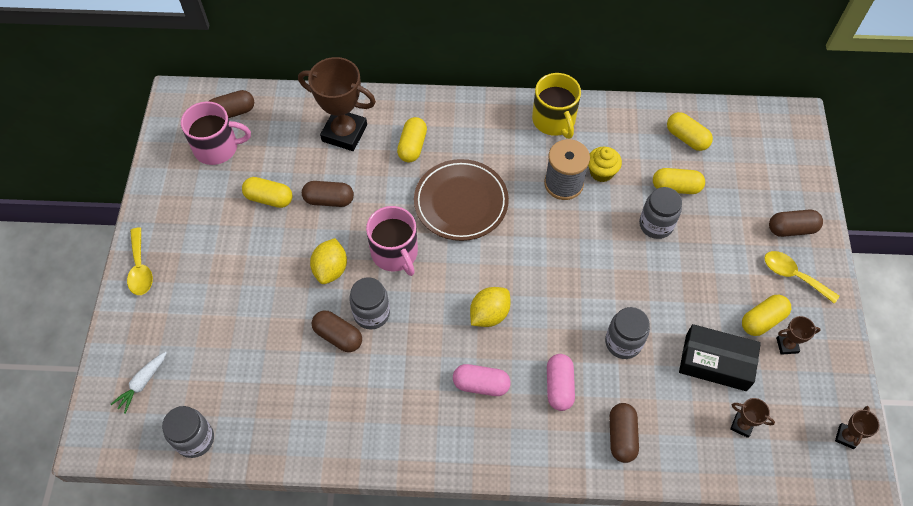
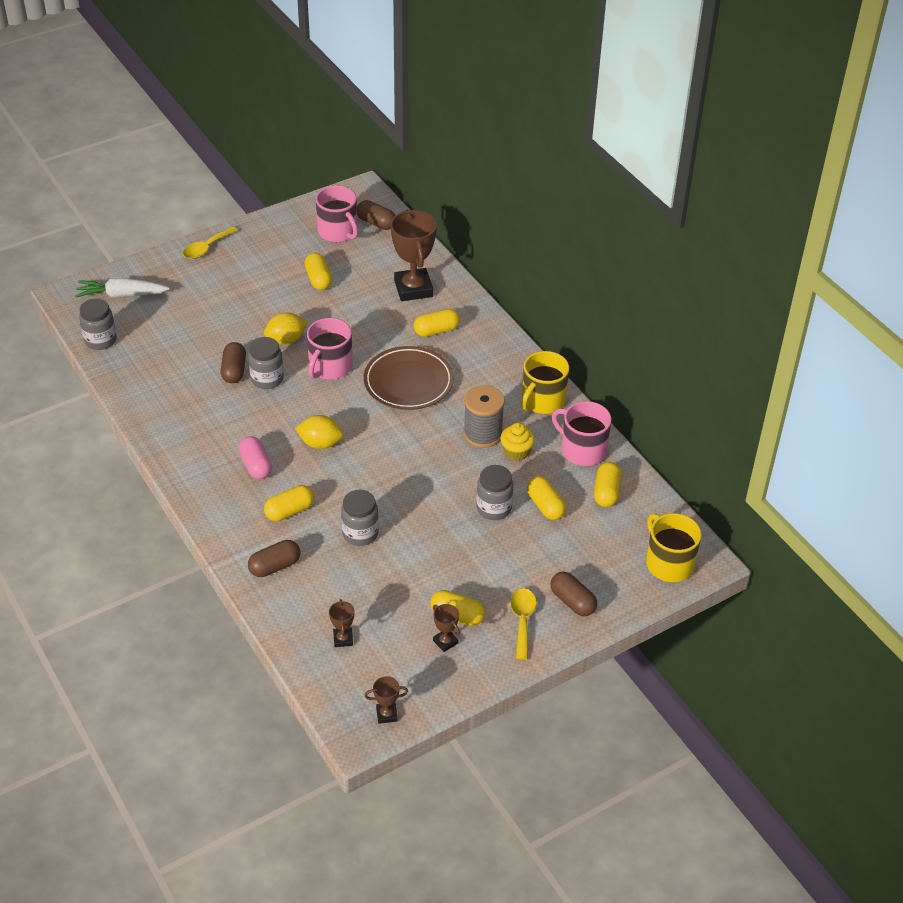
camera: 55 degrees right, 15 degrees down
(142, 383) = (122, 295): white carrot -> white carrot, size x1.58
(329, 200) = (345, 310): brown capsule -> none
(559, 386) = (289, 511): pink capsule -> yellow capsule
(629, 126) = (582, 450): none -> pink mug
(716, 362) = (389, 599): black box -> none
(786, 142) = (669, 563): none -> yellow mug

